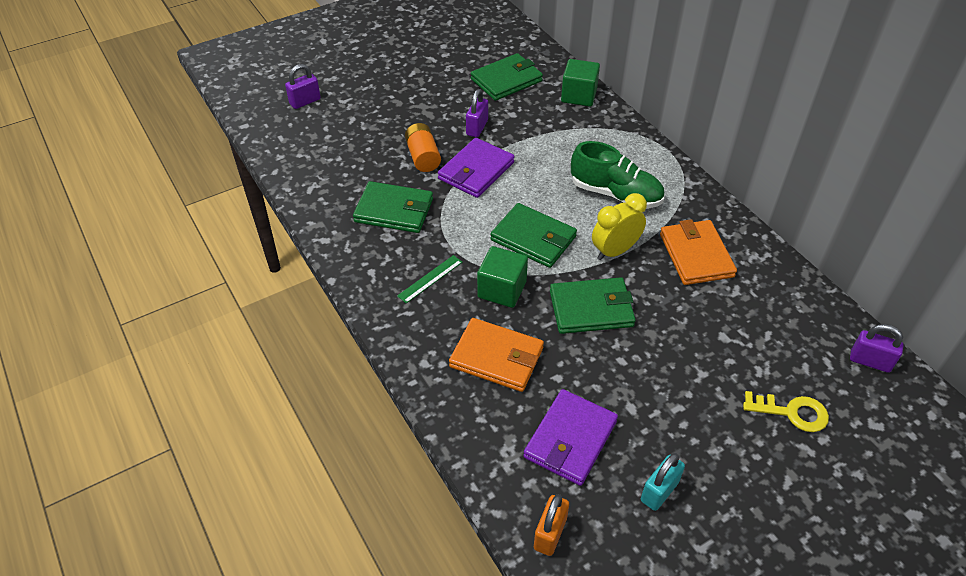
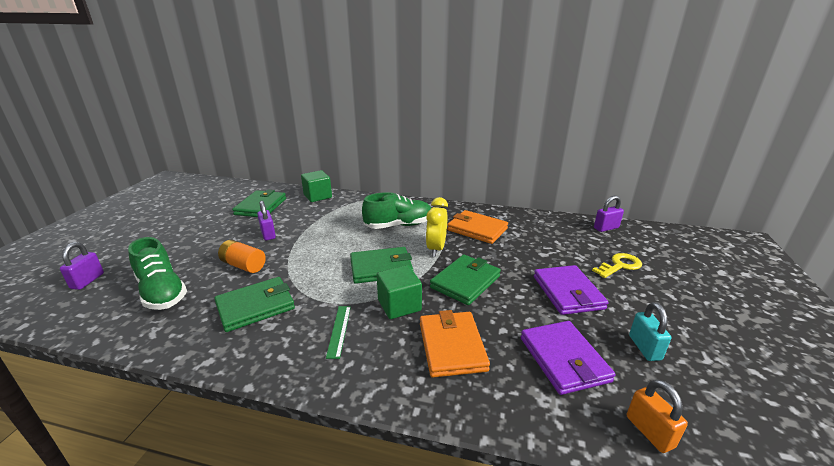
camera: 45 degrees left, 20 degrees down
(344, 148) = (162, 292): none -> green shoe
(476, 171) = (295, 254): purple wallet -> purple wallet (568, 292)
(497, 357) = (452, 346): orange wallet -> orange wallet turned 75 degrees counterclockwise

